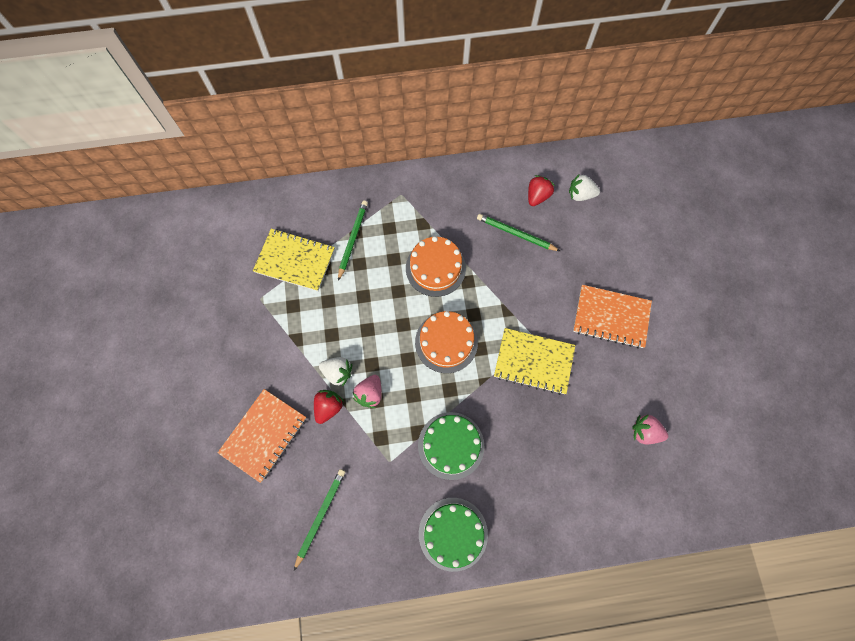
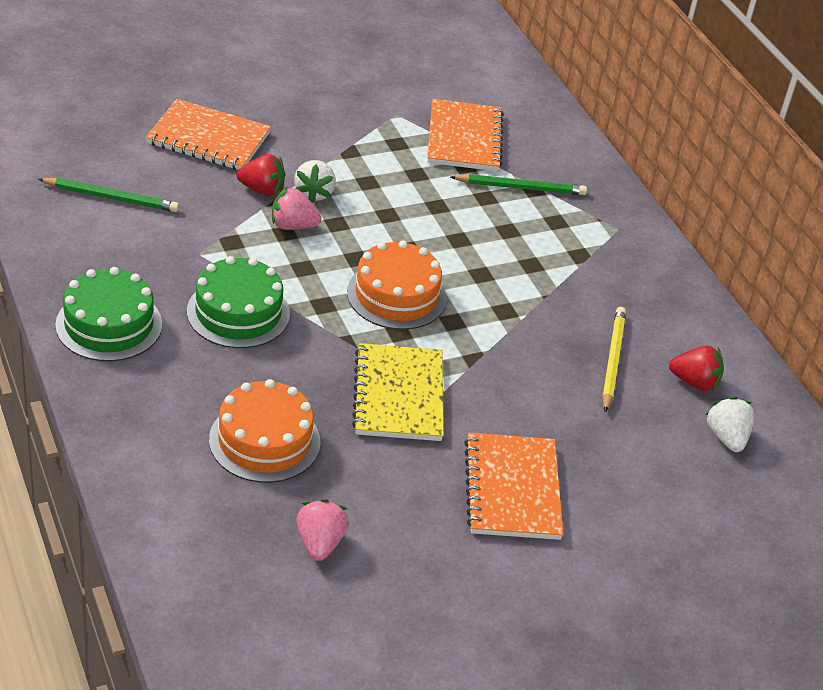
camera: 70 degrees right, 30 degrees down
(295, 261) = (464, 138): yellow notebook -> orange notebook
(435, 268) = (512, 274): orange cake -> orange cake (264, 441)
(516, 234) = (612, 360): green pencil -> yellow pencil

